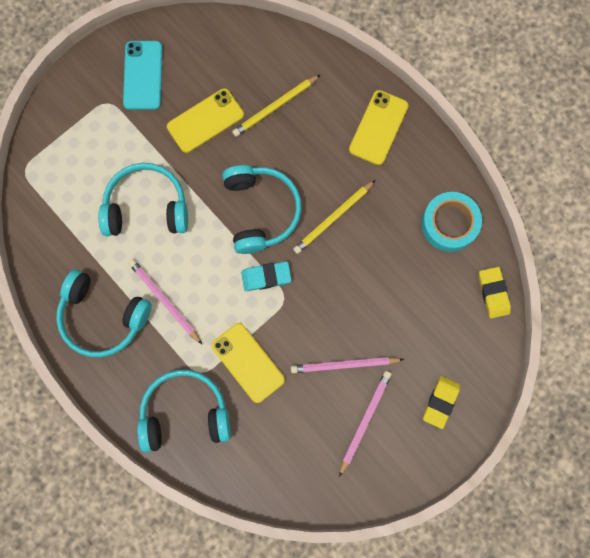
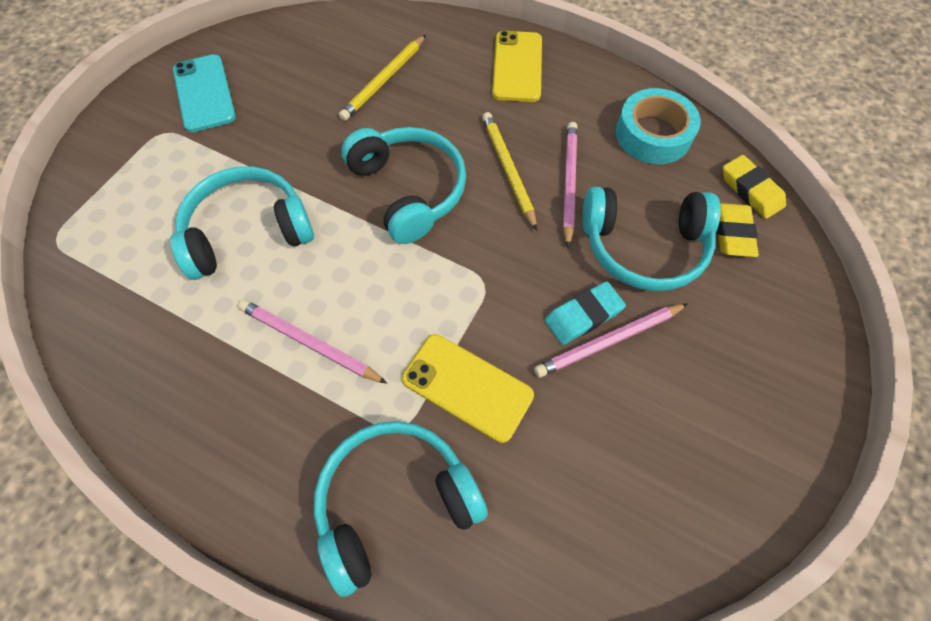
camera: 20 degrees left, 15 degrees down
(103, 317) = (217, 398): turquoise headphones -> turquoise headphones (643, 246)
(205, 121) = (300, 116): yellow phone -> none
(266, 277) = (448, 264): turquoise eraser -> turquoise eraser (583, 315)
(333, 218) = (508, 170): yellow pencil -> yellow pencil turned 135 degrees clockwise
(364, 421) = (677, 410): pink pencil -> pink pencil (568, 183)
(440, 402) = (767, 344): yellow eraser -> yellow eraser (732, 233)

